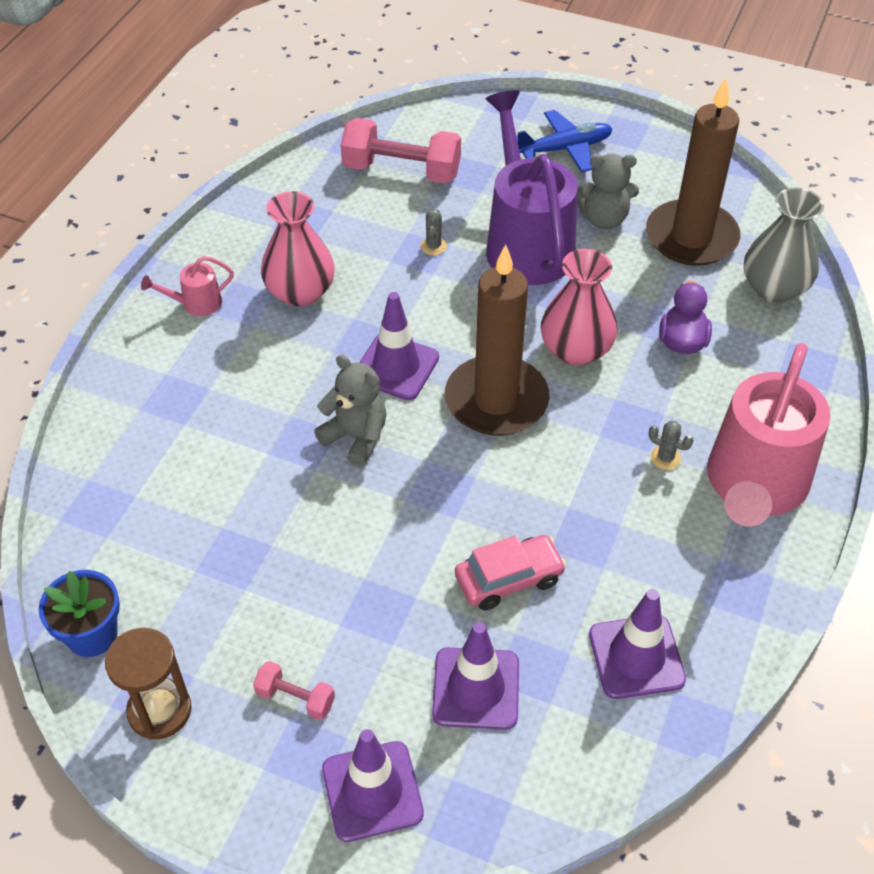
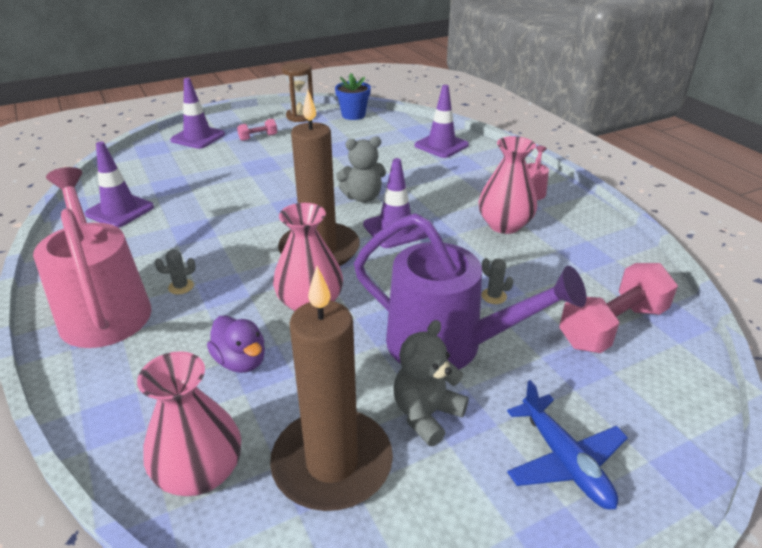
camera: 130 degrees right, 15 degrees down
(476, 688) = (188, 170): purple traffic cone -> purple traffic cone (441, 145)
(509, 579) = (215, 199): pink car -> none
(565, 149) = (564, 461): blue plane -> blue plane turned 45 degrees counterclockwise
(774, 288) = (200, 473): grey vase -> pink vase

